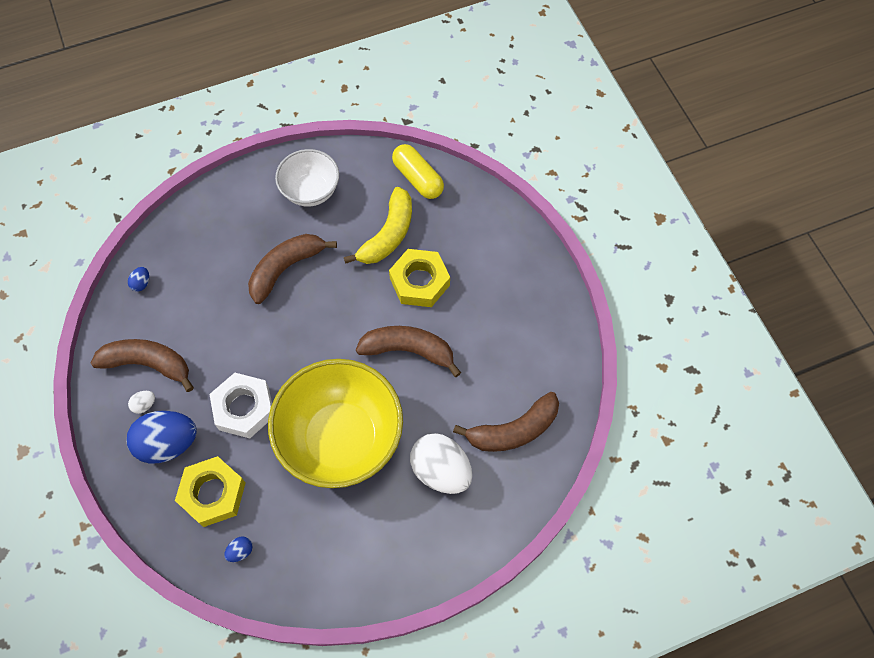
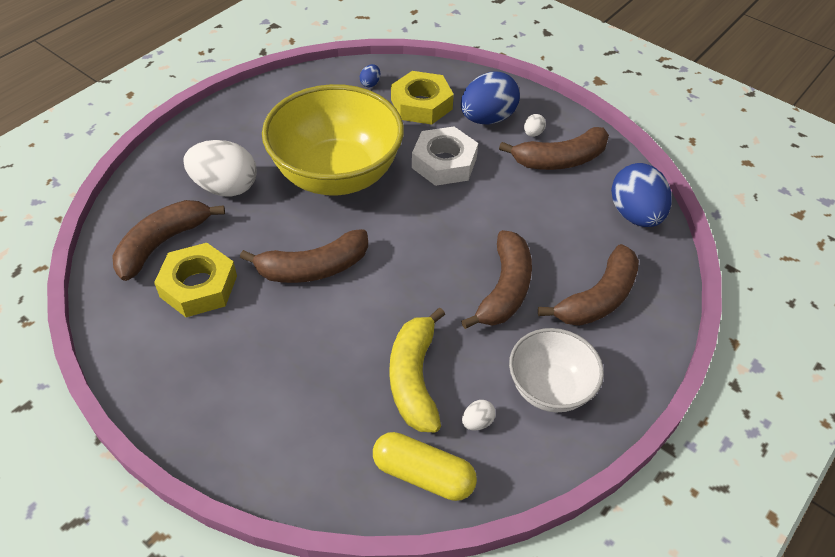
camera: 150 degrees right, 15 degrees down
(141, 283) = (635, 215): blue egg -> blue egg, size x2.41
(230, 232) = (598, 298): none -> brown banana
(368, 192) = (477, 422): none -> white egg
(419, 282) = (341, 341): yellow nut -> yellow nut (198, 286)

